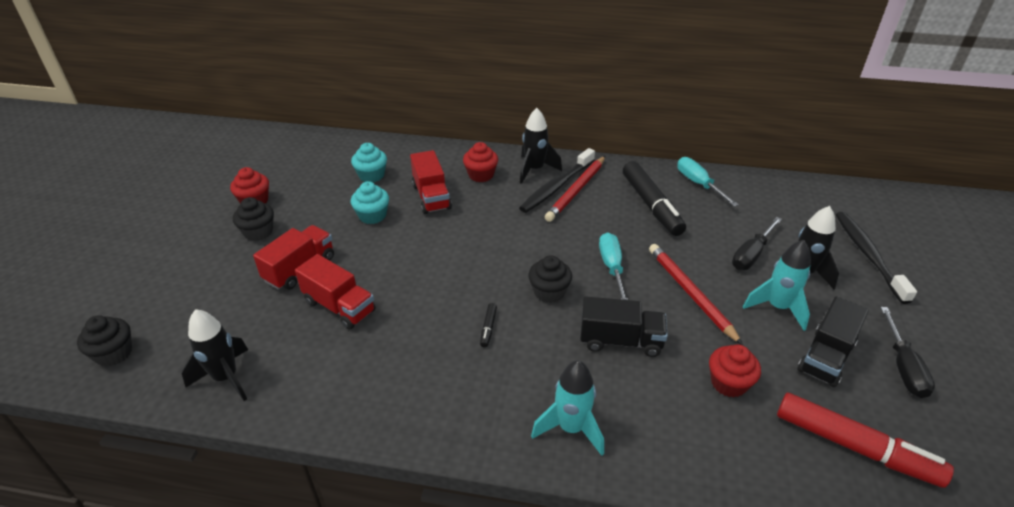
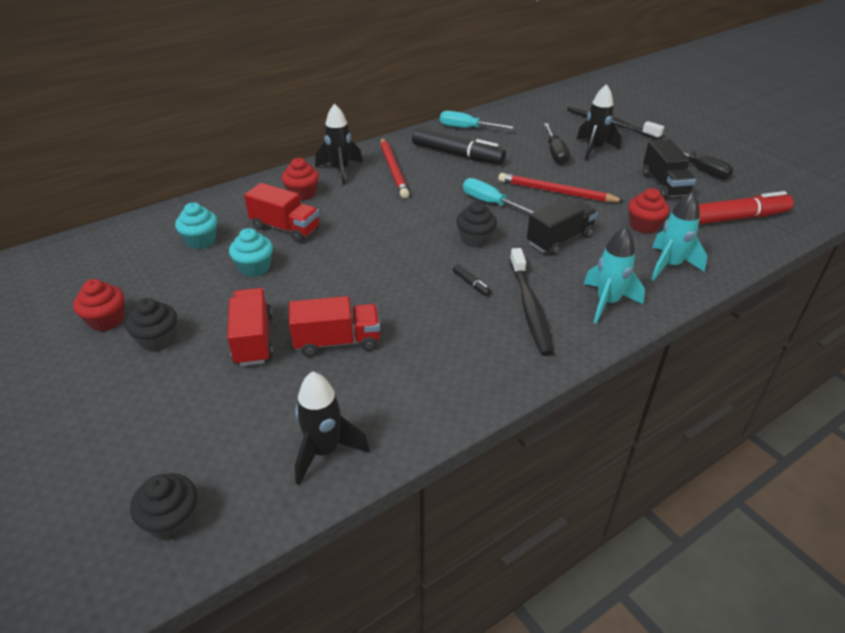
camera: 45 degrees left, 0 degrees up
(556, 186) = (375, 174): black toothbrush -> black toothbrush (530, 308)
(777, 307) = (609, 174): turquoise rocket -> turquoise rocket (669, 266)

